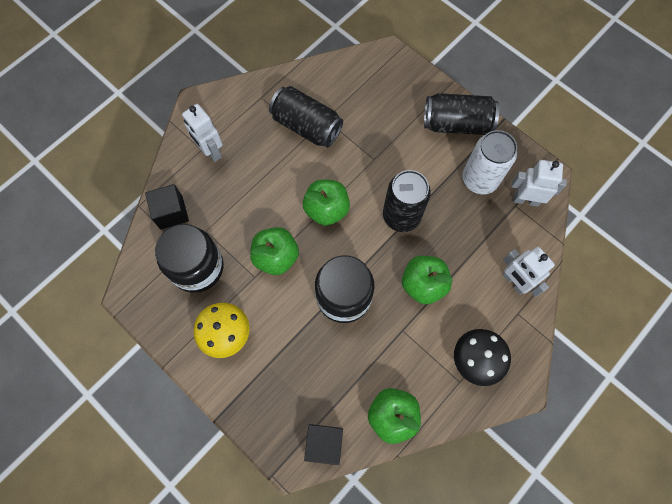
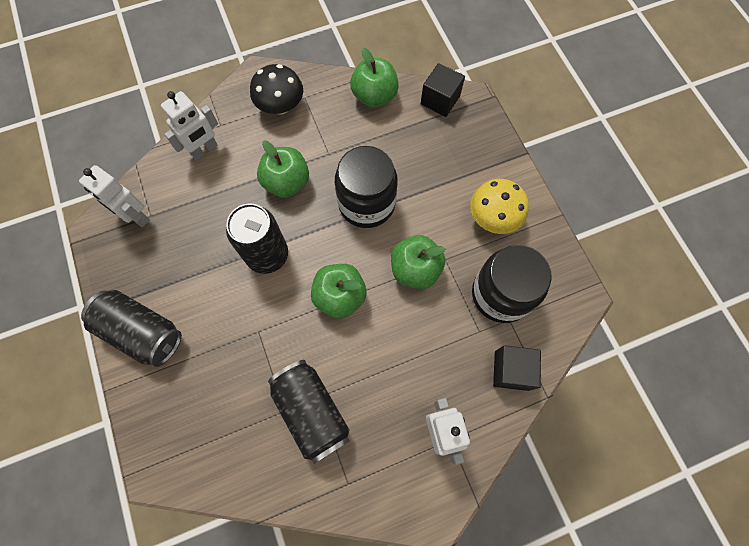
camera: 155 degrees left, 0 degrees up
(479, 179) = (164, 257): white can -> none
(514, 282) = (204, 150): white robot -> white robot turned 60 degrees clockwise

